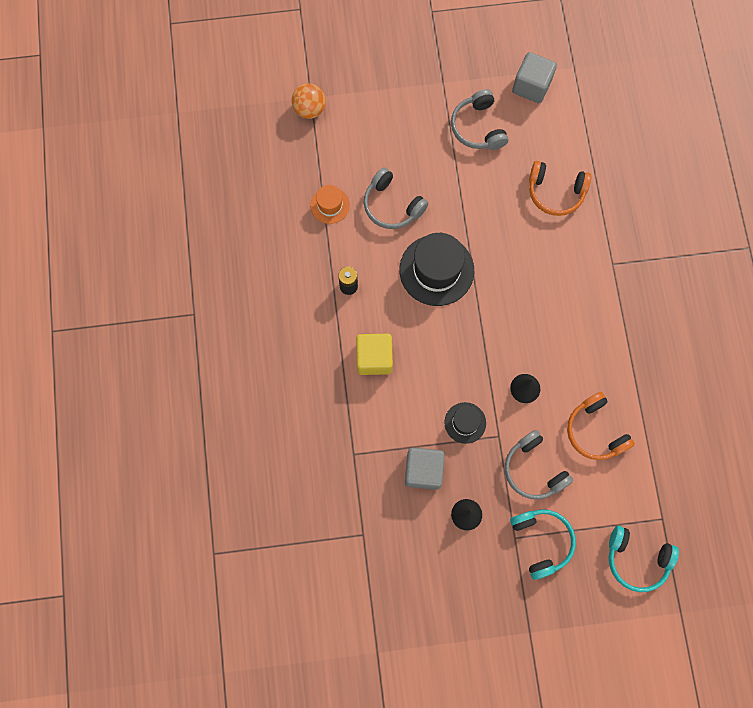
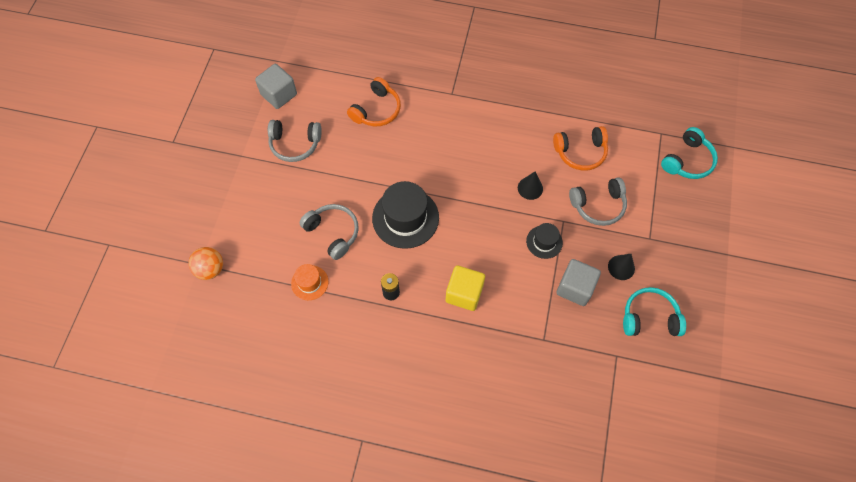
camera: 70 degrees left, 10 degrees down
(392, 206) = (333, 232): grey headphones -> grey headphones turned 105 degrees counterclockwise
(541, 541) = (657, 220): turquoise headphones -> turquoise headphones (649, 317)

